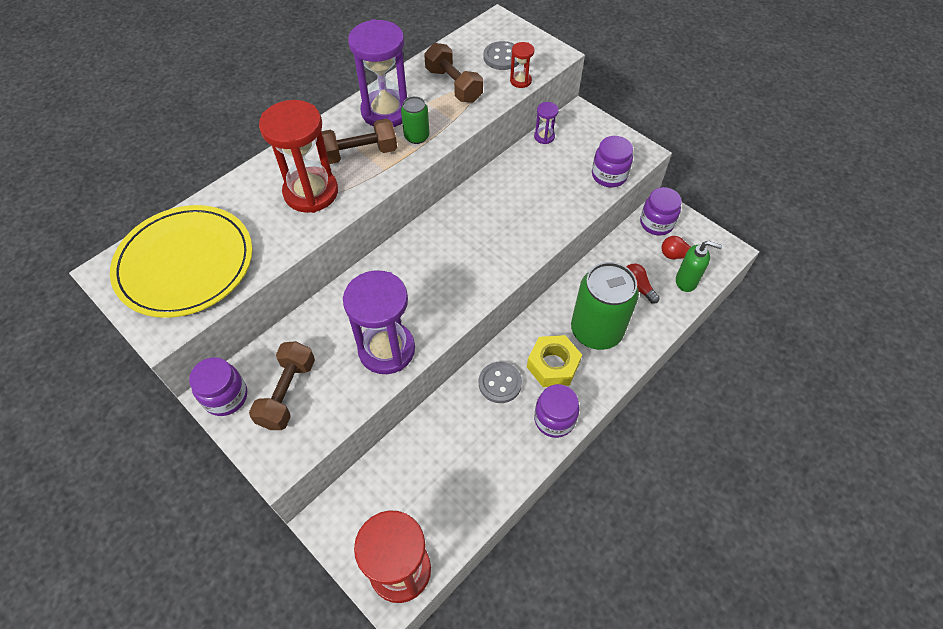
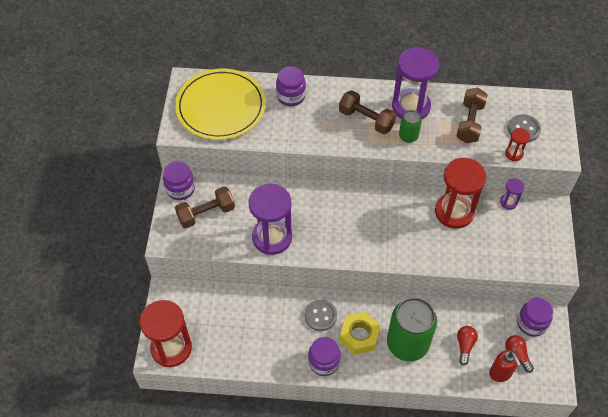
camera: 50 degrees right, 0 degrees up
(311, 192) = (317, 120): red hourglass -> red hourglass (454, 212)
(609, 175) = (515, 261): purple jar -> purple jar (291, 96)
(686, 281) = (500, 373): green soap dispenser -> red soap dispenser

